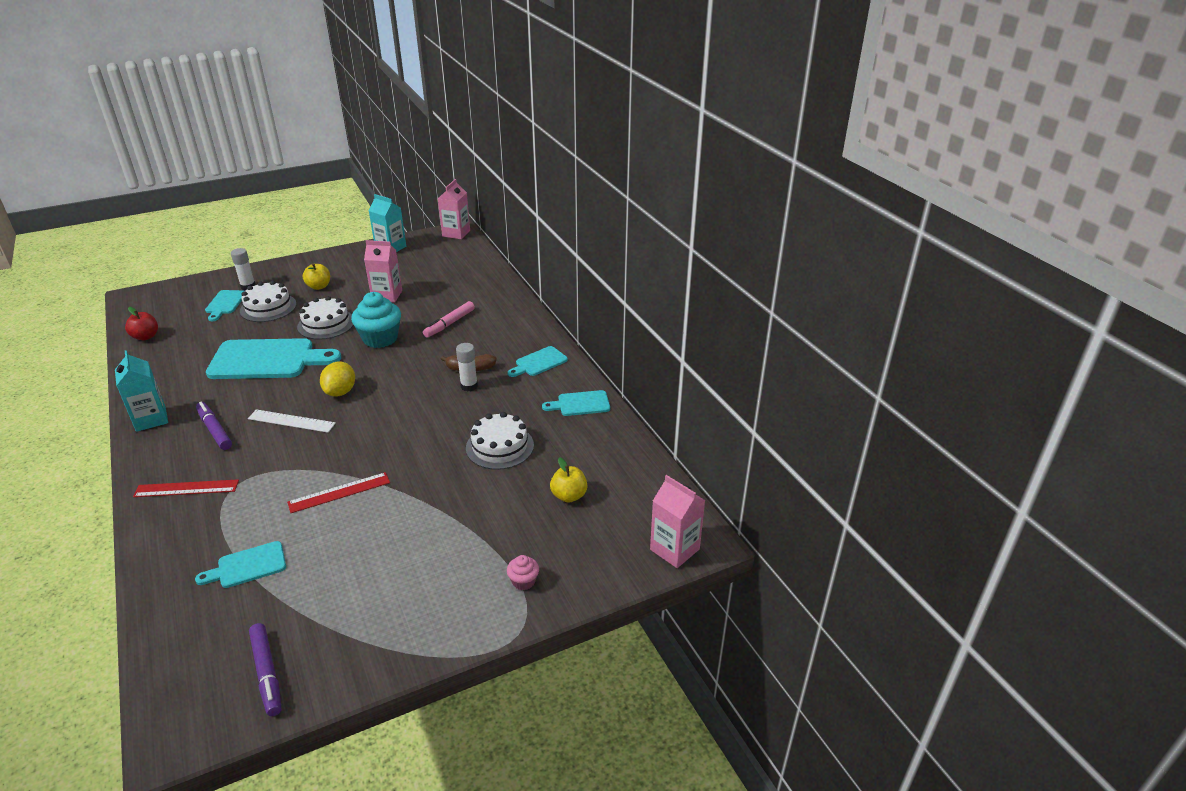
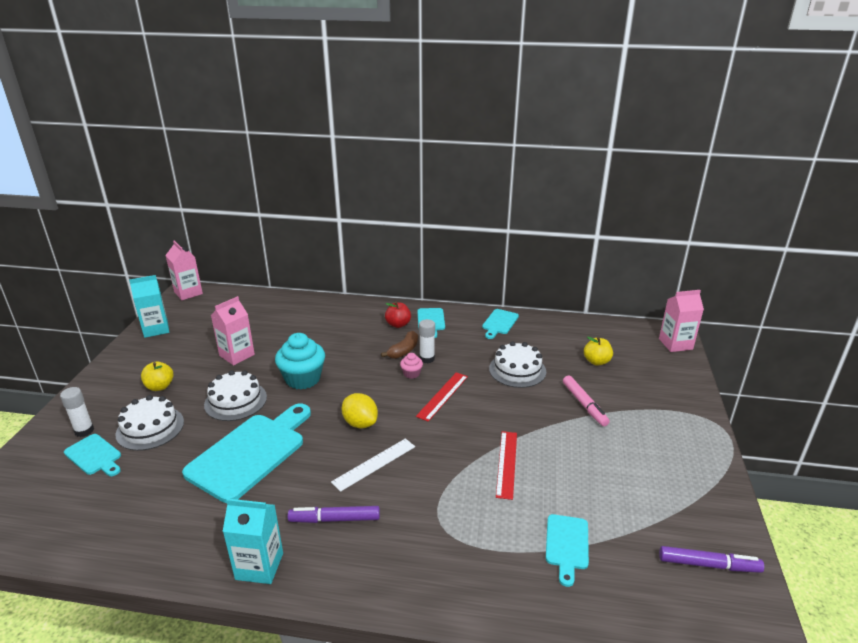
camera: 55 degrees left, 5 degrees down
(146, 336) = (72, 536): red apple -> red apple (398, 324)
(186, 488) = (416, 562): red ruler -> red ruler (443, 396)
(449, 324) = (327, 340): pink marker -> pink marker (584, 405)
(523, 581) = (672, 408): pink cupcake -> pink cupcake (411, 374)

